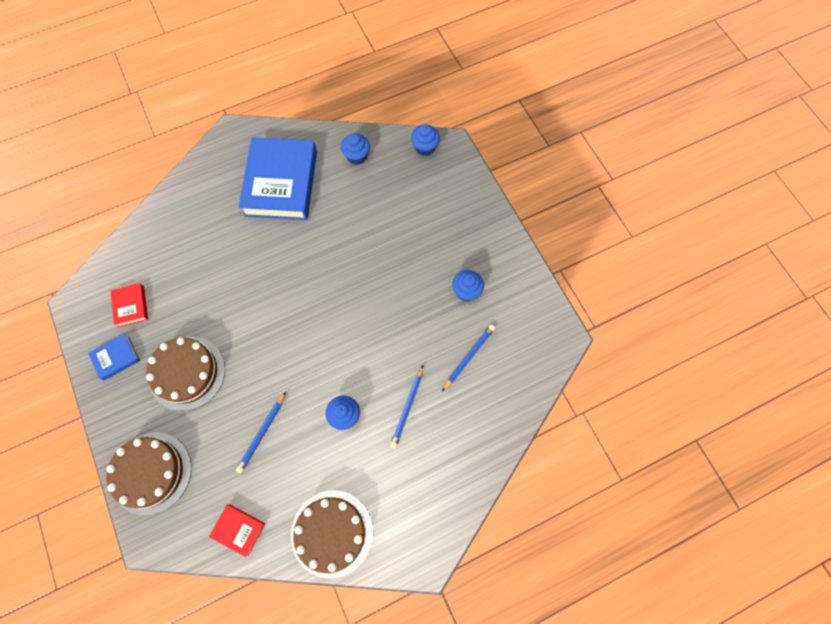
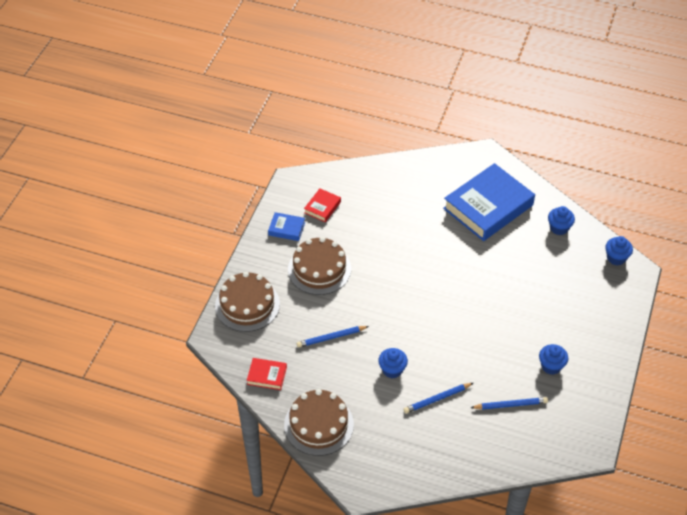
camera: 45 degrees right, 20 degrees down
(238, 529) = (267, 376): red book -> red book turned 60 degrees counterclockwise

